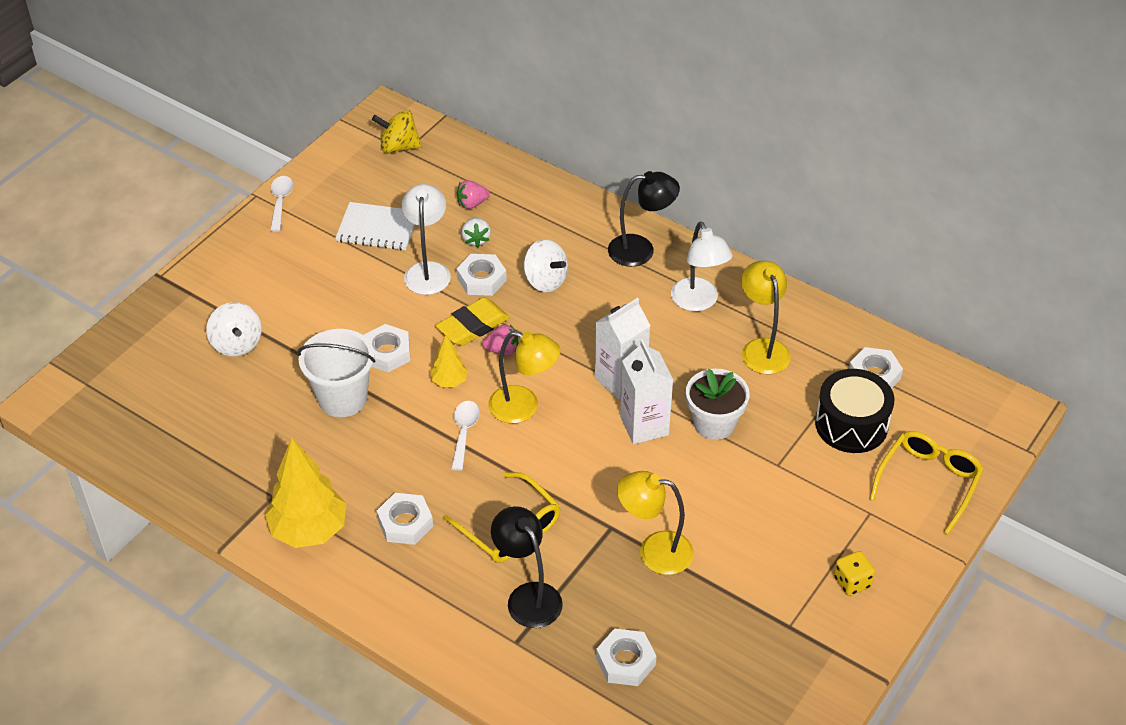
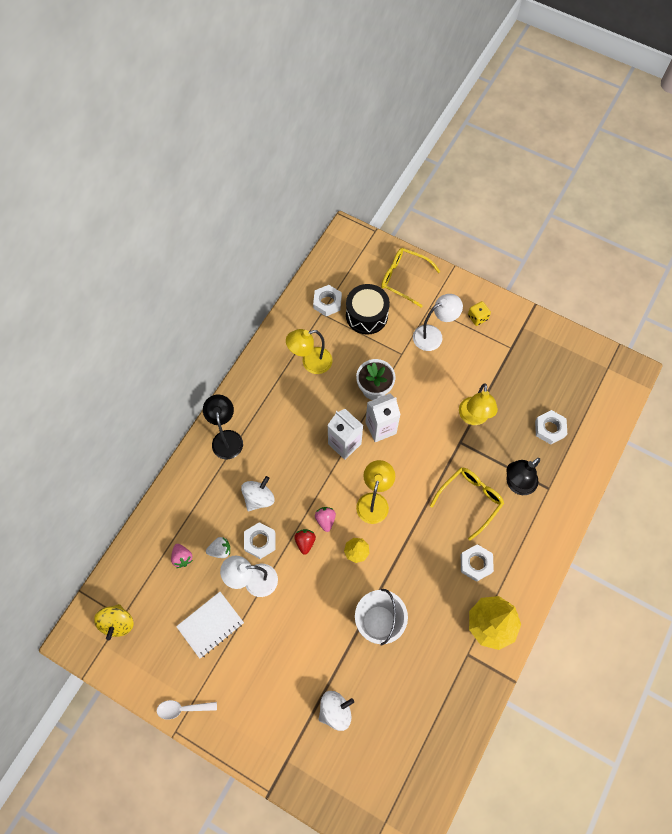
camera: 95 degrees left, 20 degrees up
(377, 228) = (210, 625): white notebook -> white notebook turned 45 degrees clockwise
(387, 353) = (334, 598): white nut -> none
(464, 432) = (399, 536): white spoon -> none
(473, 326) = (305, 542): yellow eraser -> red strawberry
(698, 302) = (273, 400): white lamp -> white lamp (433, 335)

